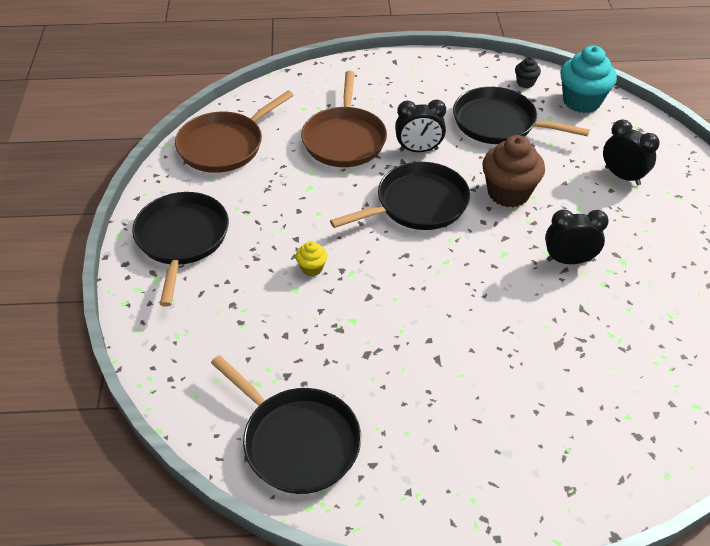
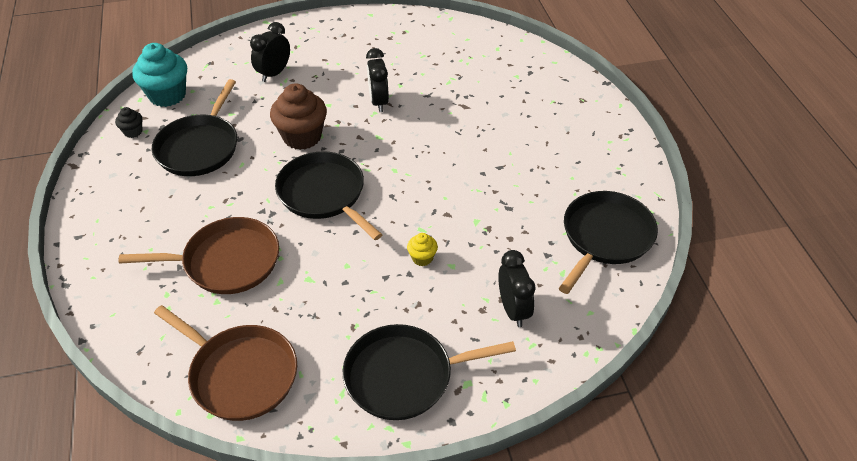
camera: 100 degrees left, 0 degrees up
(418, 150) = (243, 201): black clock -> black clock (513, 310)

